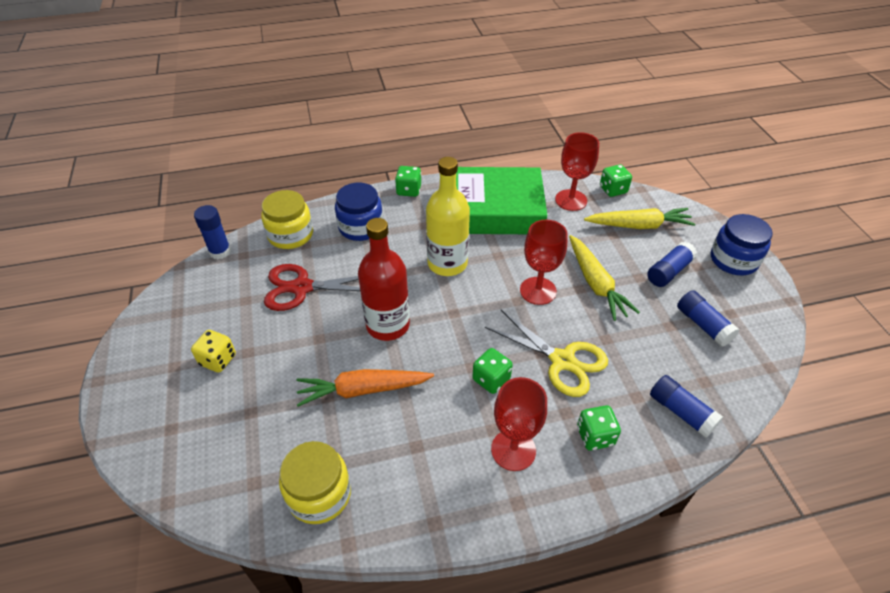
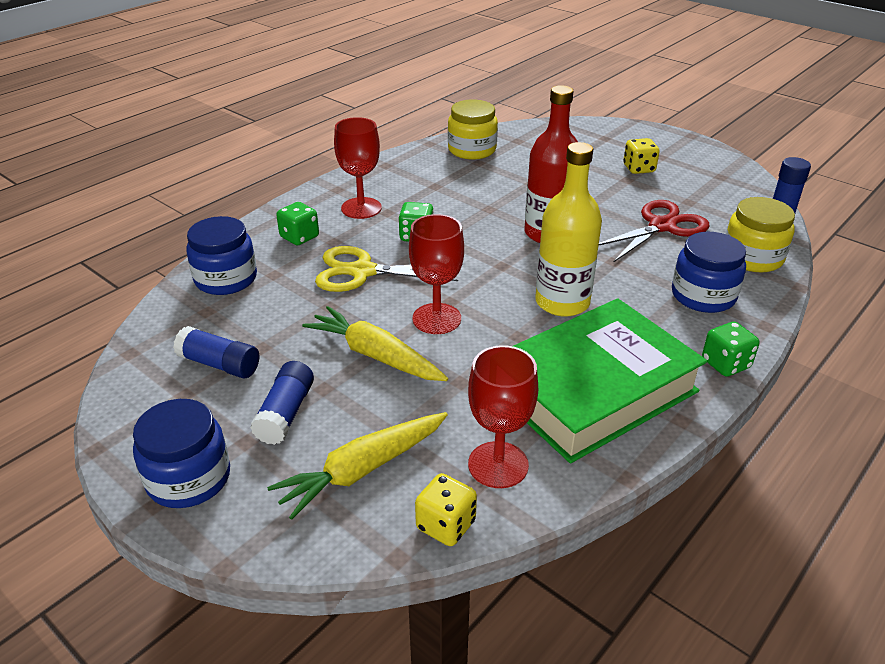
camera: 145 degrees right, 10 degrees down
(362, 390) = (511, 194): orange carrot -> none
(613, 190) = (446, 525): green dice -> yellow dice
(681, 412) = (226, 279): blue glue stick -> blue jar

